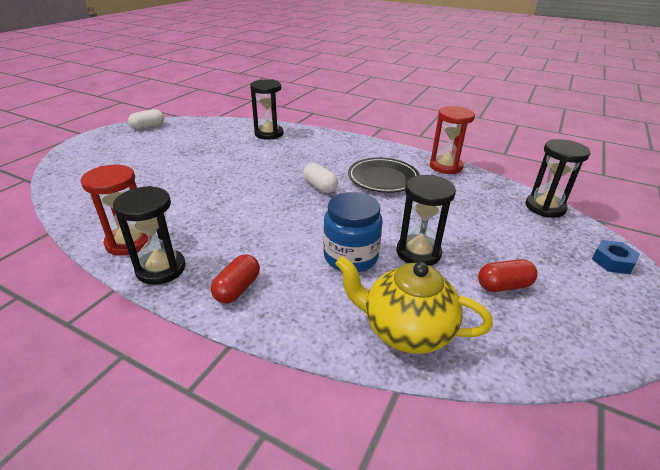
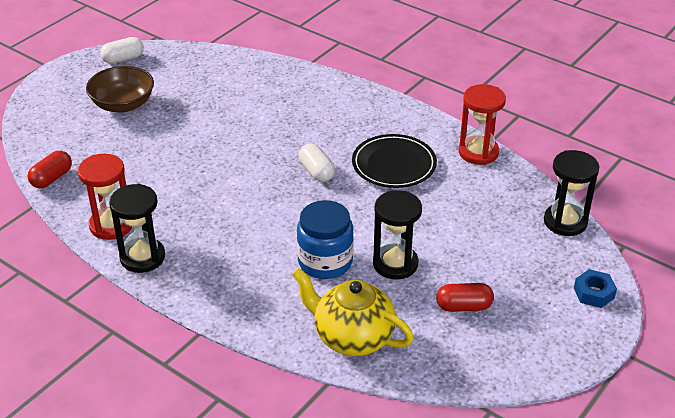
camera: 10 degrees right, 5 degrees up
(146, 153) = (123, 104): none -> brown bowl
(237, 289) = (211, 284): red capsule -> red capsule (52, 178)
(269, 134) = (272, 81): black hourglass -> none

